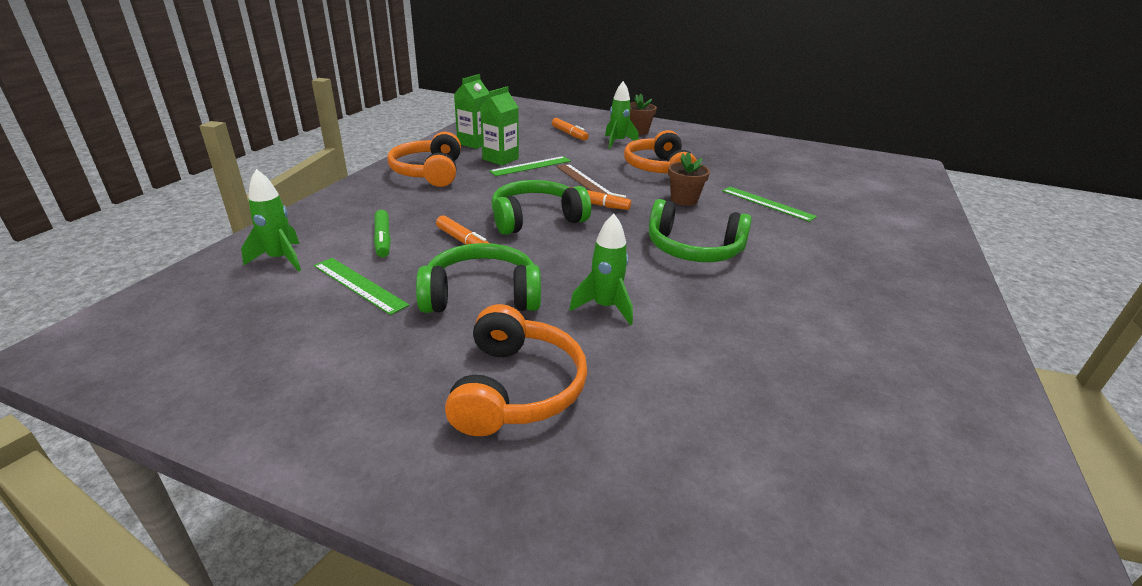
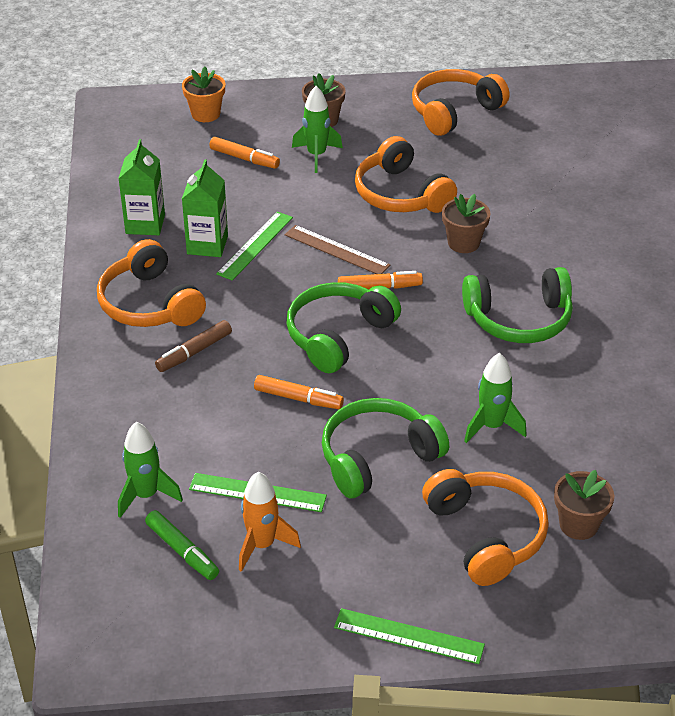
camera: 25 degrees left, 10 degrees up
(313, 320) = (262, 545): none -> orange rocket
(383, 239) = (215, 428): green marker -> green marker (182, 551)
(425, 199) = (194, 352): none -> brown marker
(567, 115) = (205, 114): none -> orange flower pot
(623, 417) = (578, 524): none -> brown flower pot
(732, 145) = (454, 111): none -> orange headphones
(767, 203) = (549, 216): green ruler -> green ruler (408, 636)

